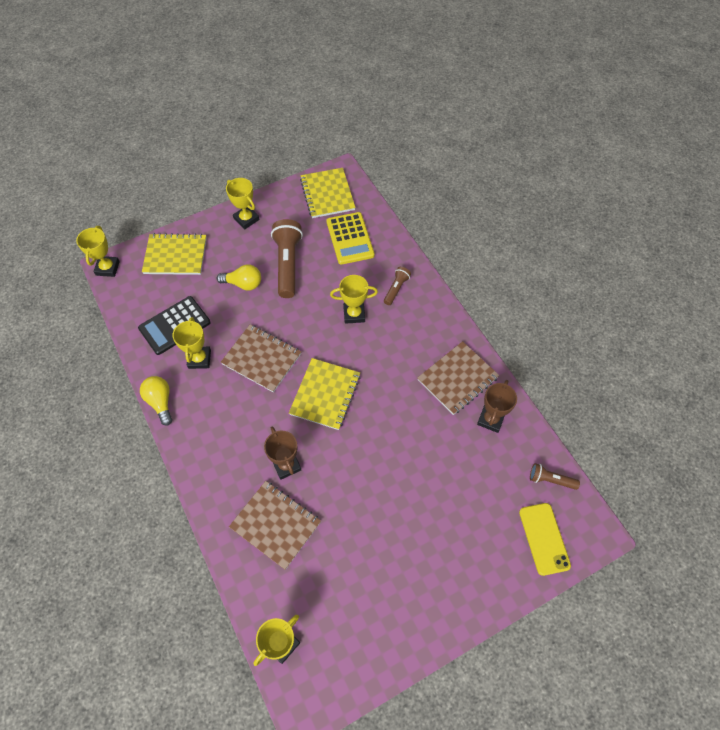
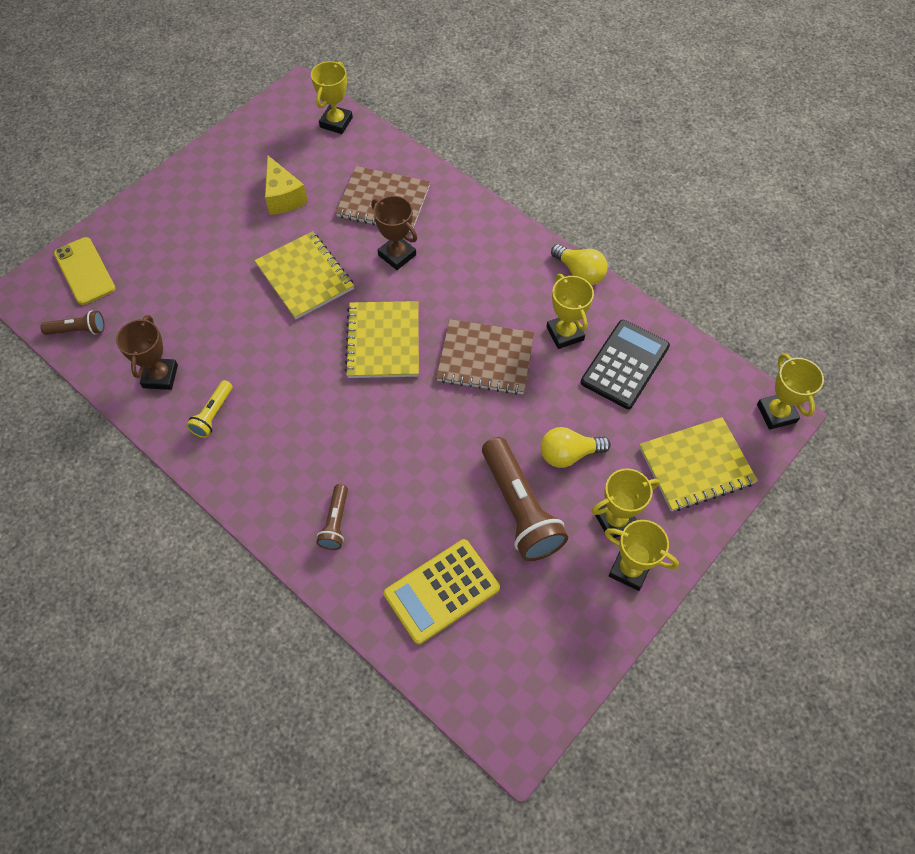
camera: 160 degrees right, 0 degrees up
(327, 194) = (519, 674): yellow notebook -> yellow notebook (305, 277)
(350, 238) = (441, 591): yellow calculator -> yellow calculator turned 90 degrees counterclockwise
(354, 314) = (386, 460): yellow trophy -> yellow trophy (615, 520)
(359, 561) = (283, 197): none -> yellow cheese
(457, 378) = (213, 414): brown notebook -> yellow flashlight

